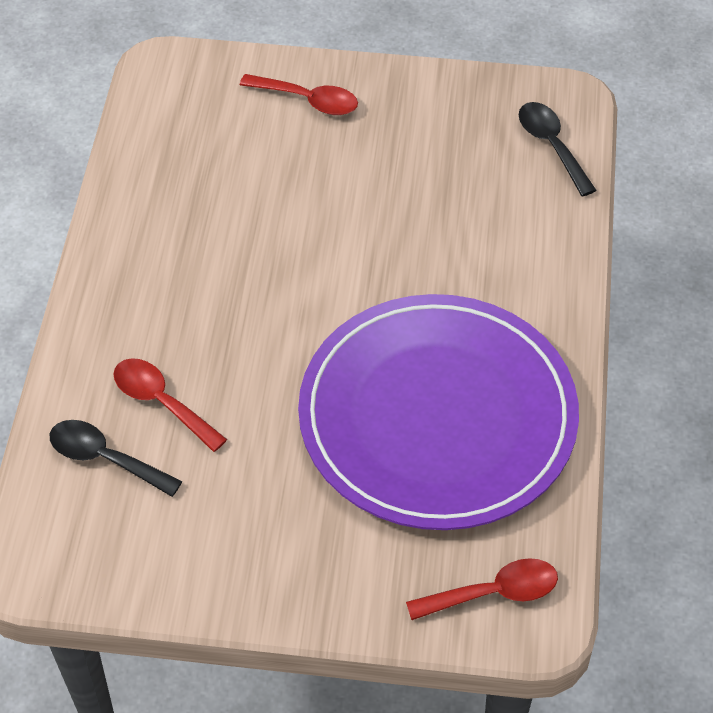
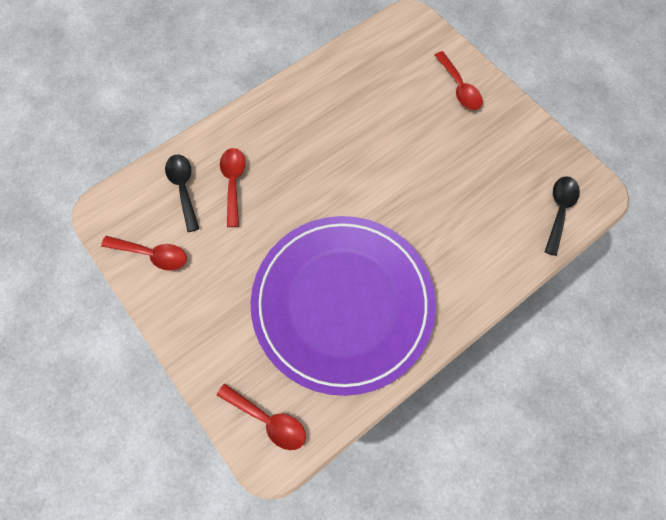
camera: 45 degrees right, 15 degrees up
(156, 557) = (152, 254): none -> red spoon

